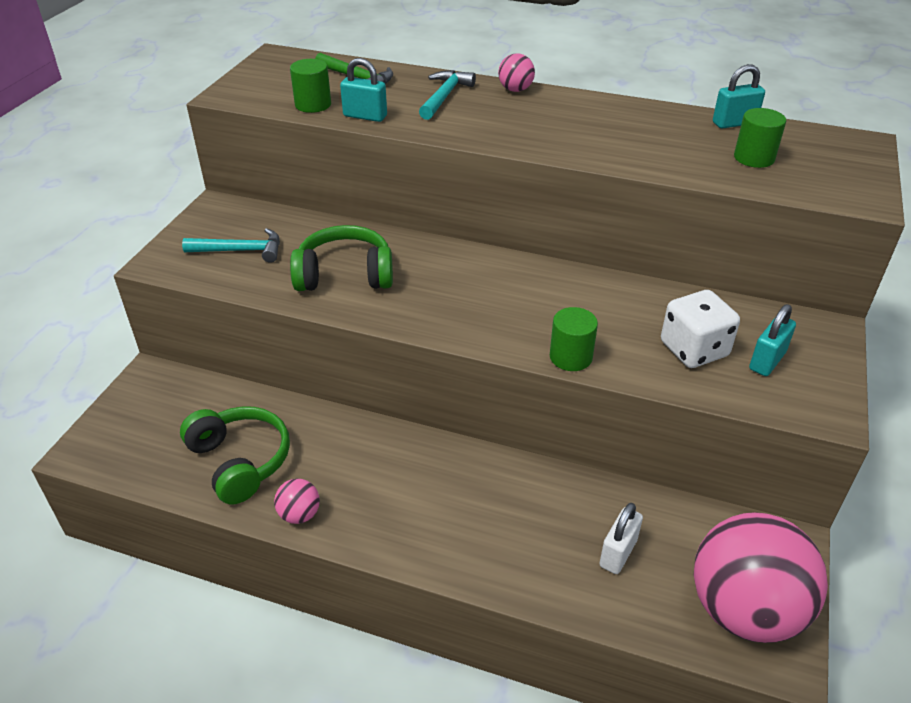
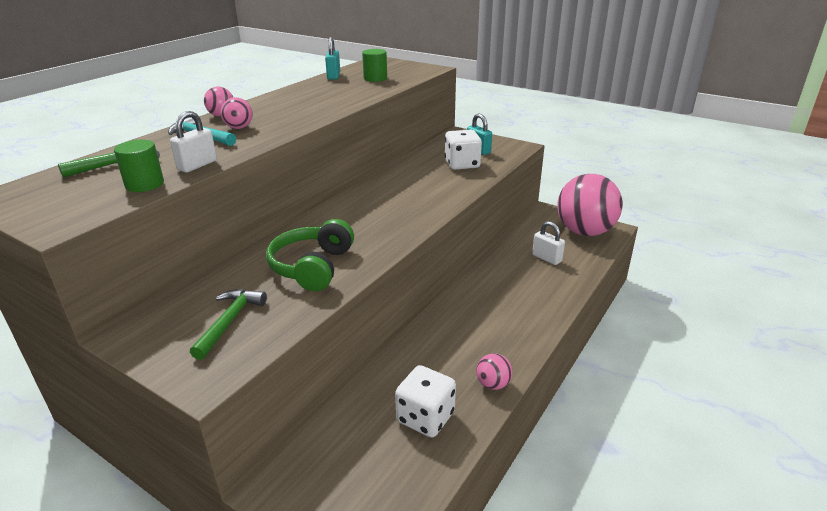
camera: 75 degrees left, 10 degrees down
(239, 461) = (425, 417): green headphones -> white dice
(240, 251) = (229, 322): turquoise hammer -> green hammer
(365, 116) = (197, 165): turquoise padlock -> white padlock
(481, 109) = (239, 128): none -> pink ball
(570, 357) = (454, 196): green cylinder -> none

